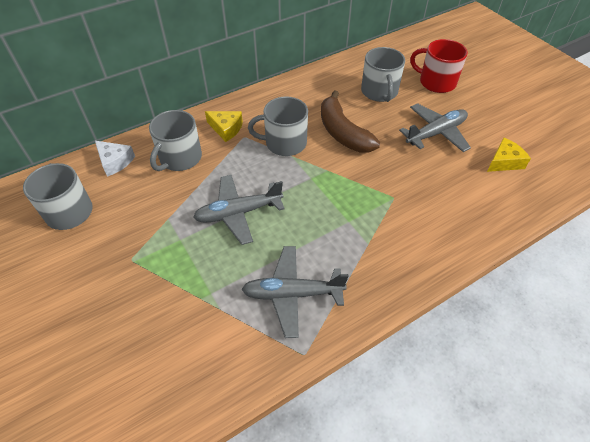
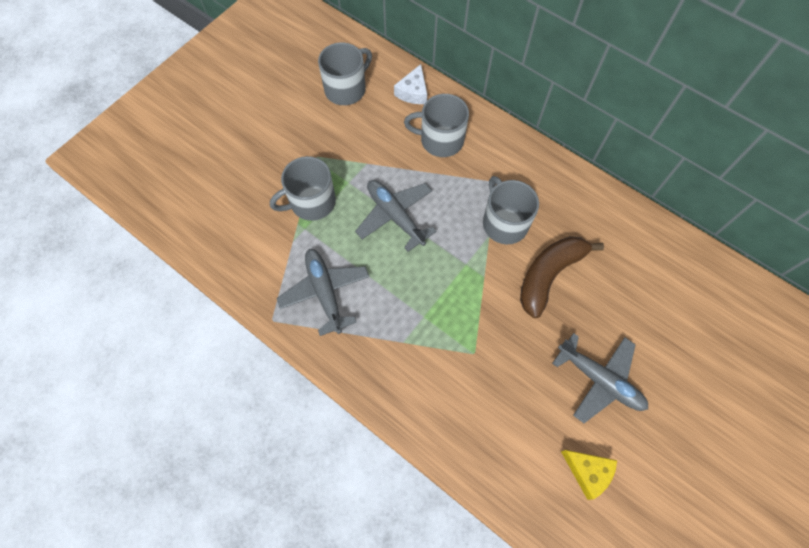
camera: 70 degrees right, 15 degrees up
(226, 129) = (499, 162): yellow cheese -> none
(379, 92) = (643, 297): grey mug -> grey mug (311, 202)
(436, 82) = (703, 363): red mug -> none

